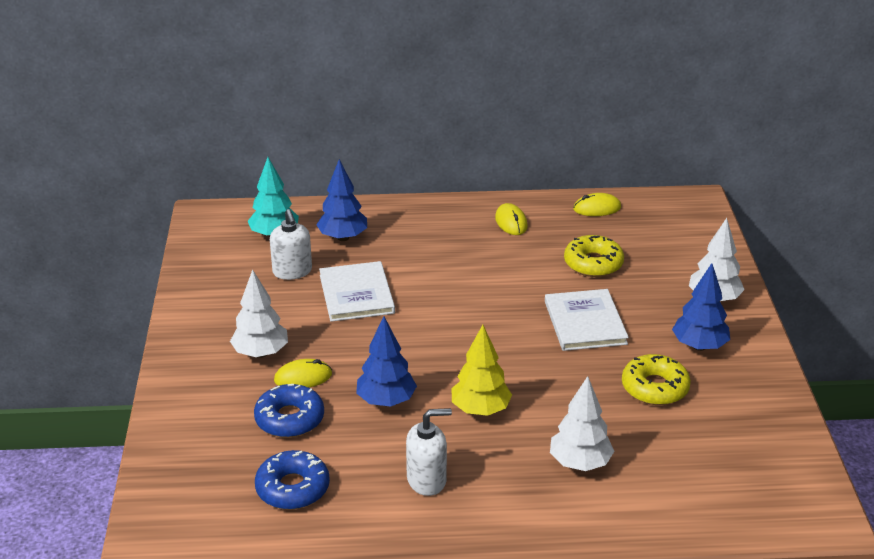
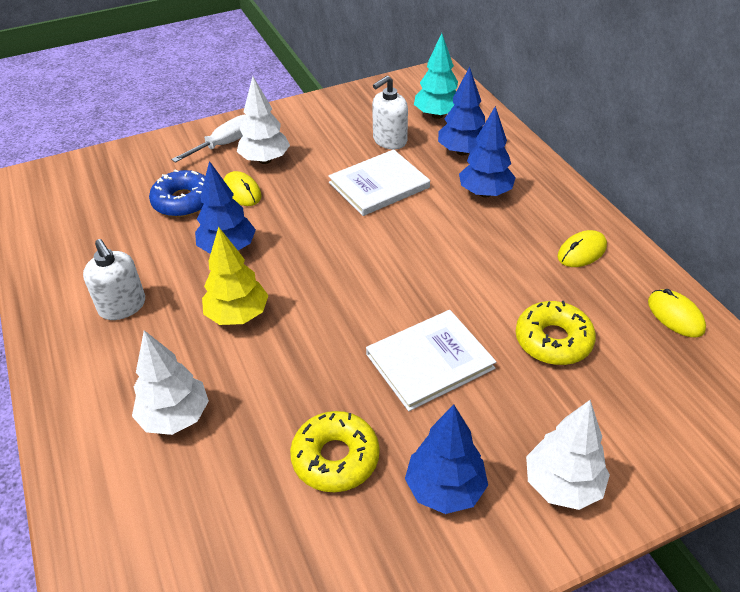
camera: 70 degrees right, 10 degrees up
(208, 374) = (225, 144): none -> white screwdriver
(292, 488) = (95, 230): blue donut -> none
(410, 243) = (485, 193): none -> blue tree

